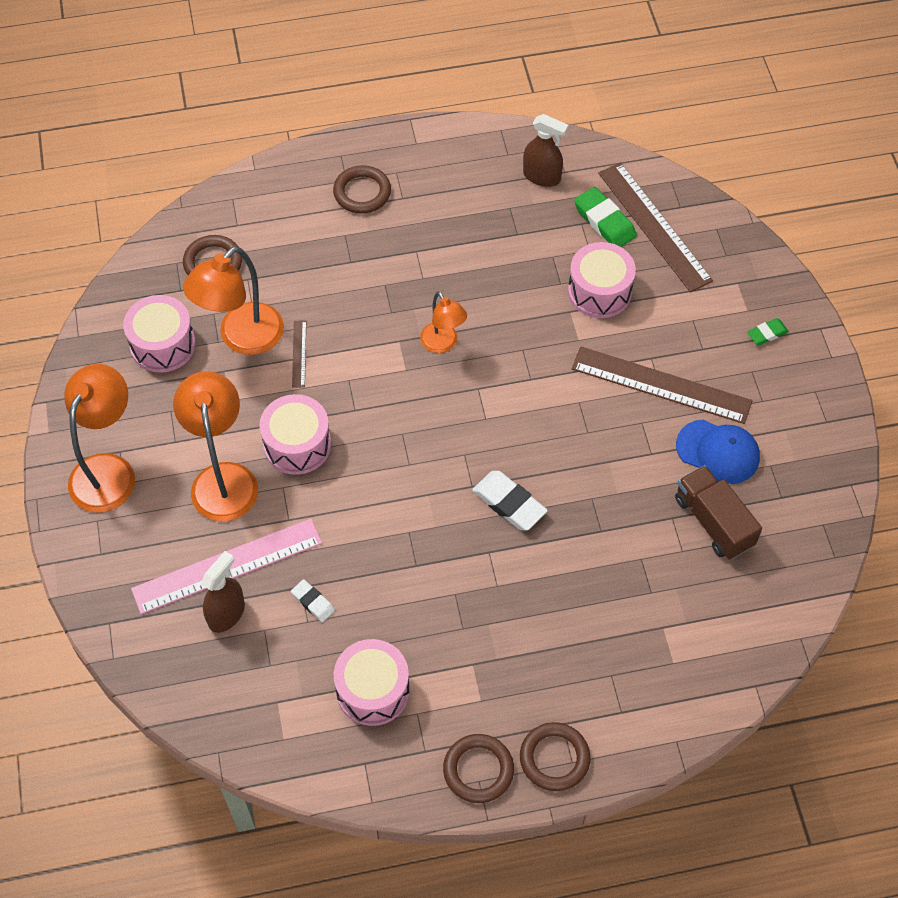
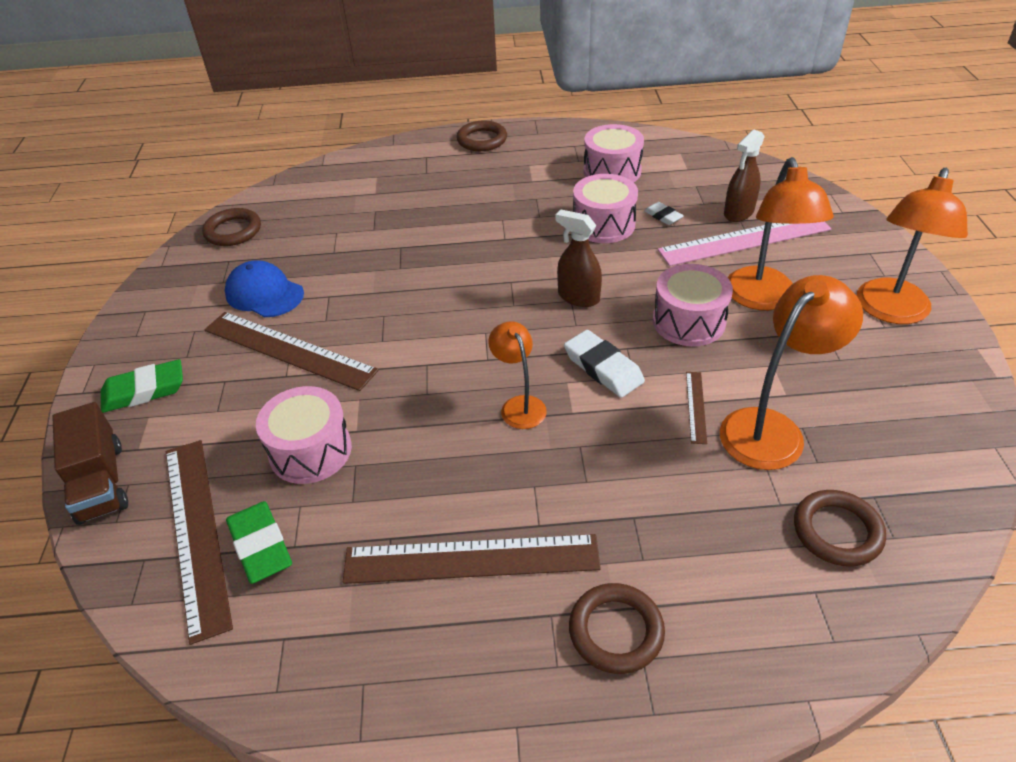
camera: 170 degrees left, 15 degrees down
(163, 345) = (874, 428): pink drum -> pink drum (603, 224)
(458, 225) = (471, 559): none -> brown ruler
(478, 770) = (537, 137): brown ring -> brown ring (233, 231)
(509, 503) = (478, 268): white eraser -> white eraser (603, 368)
(542, 177) = (322, 632): brown spray bottle -> brown spray bottle (578, 297)
(713, 522) = (299, 248): brown truck -> brown truck (100, 482)
(767, 333) = (144, 390): green eraser -> green eraser, size x1.73

